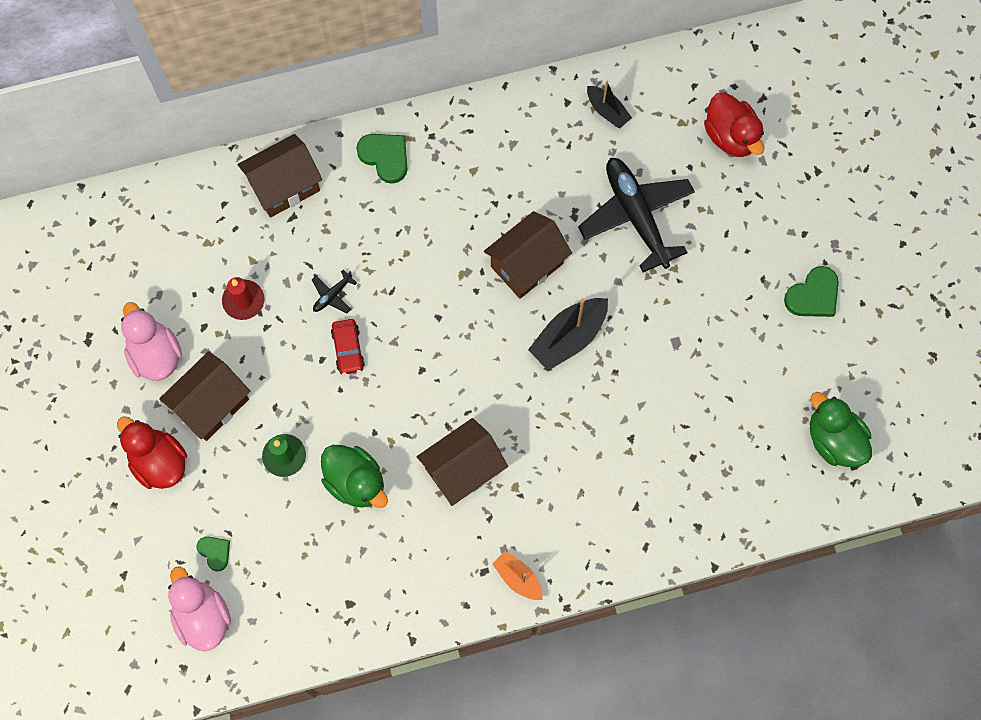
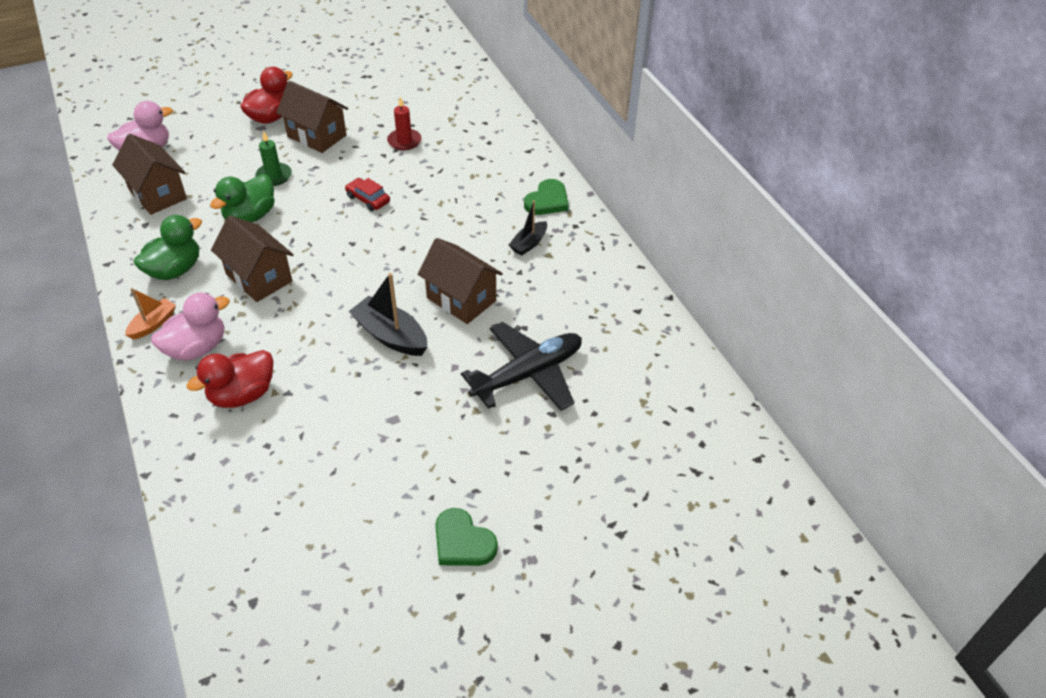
camera: 80 degrees right, 25 degrees down
(155, 355) = (356, 106): pink duck -> pink duck (197, 348)
(215, 552) = (197, 151): green heart -> none
(284, 186) = (506, 150): brown house -> brown house (157, 194)
(332, 295) = (415, 185): black plane -> none
(348, 349) = (368, 199): red car -> red car turned 60 degrees clockwise
(607, 111) = (637, 341): black boat -> black boat (529, 243)
(731, 136) = (640, 446): red duck -> red duck (242, 395)
(833, 440) = (285, 577): green duck -> green duck (175, 270)

